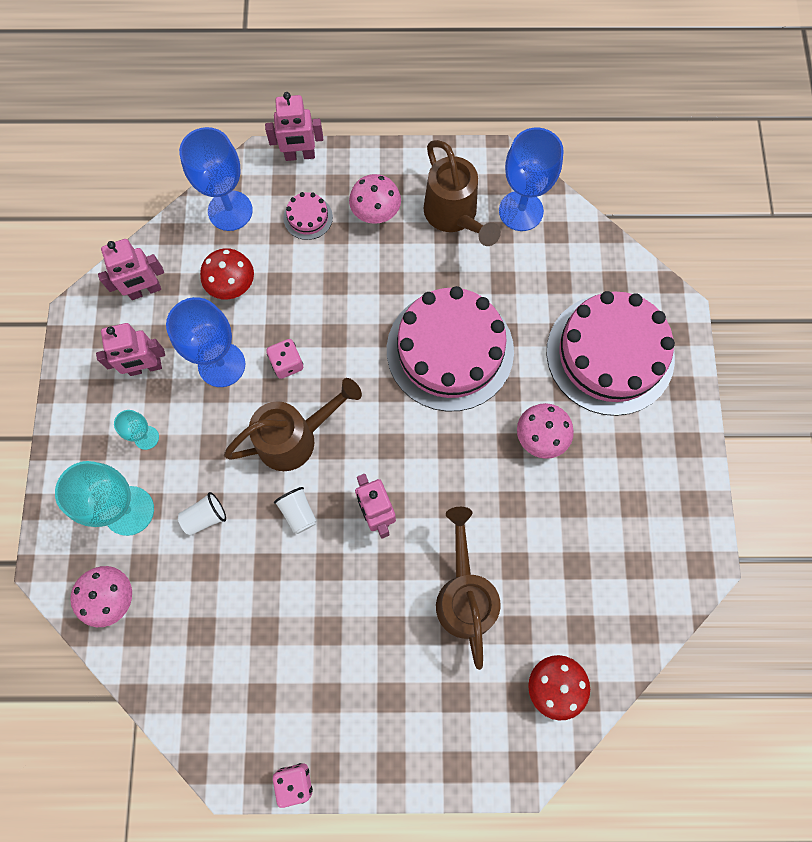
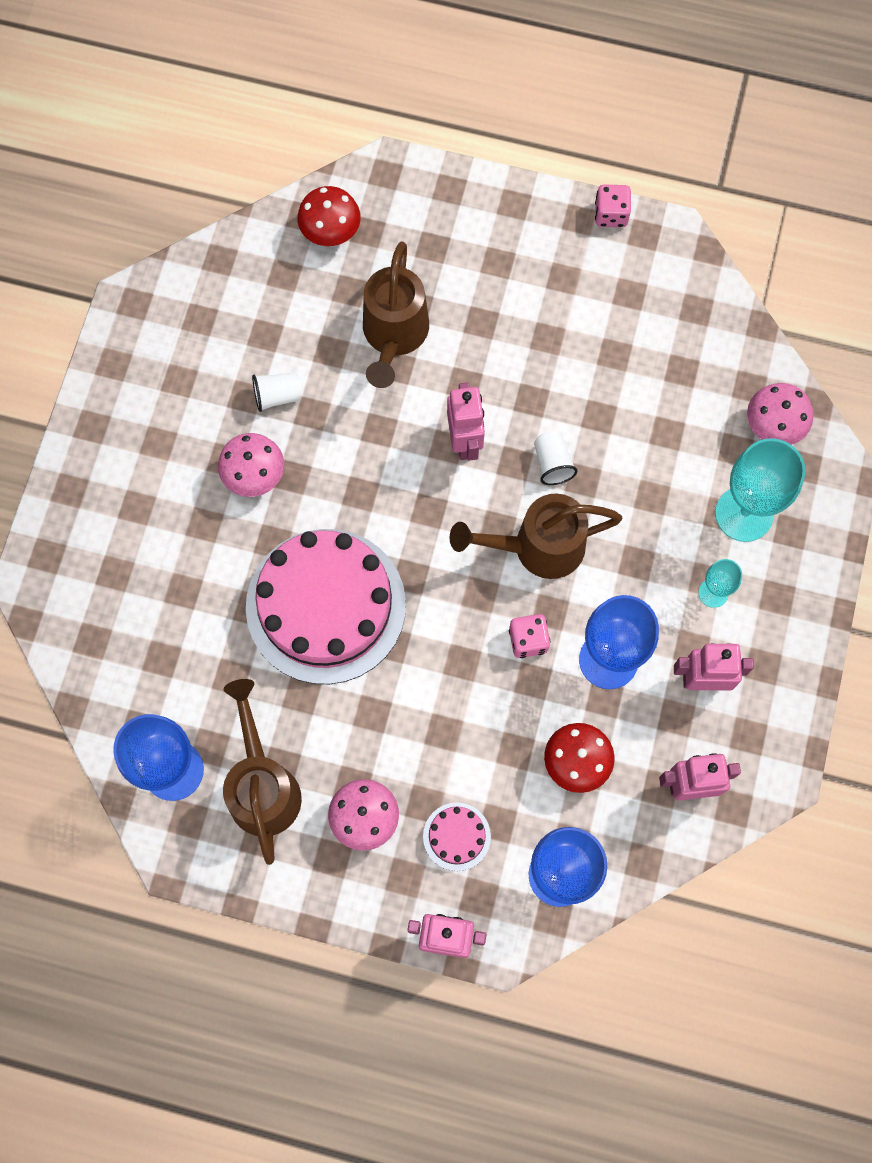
camera: 165 degrees left, 0 degrees up
(205, 517) = (658, 485): white cup -> white cup (277, 396)
(610, 354) = (136, 551): pink cake -> none

